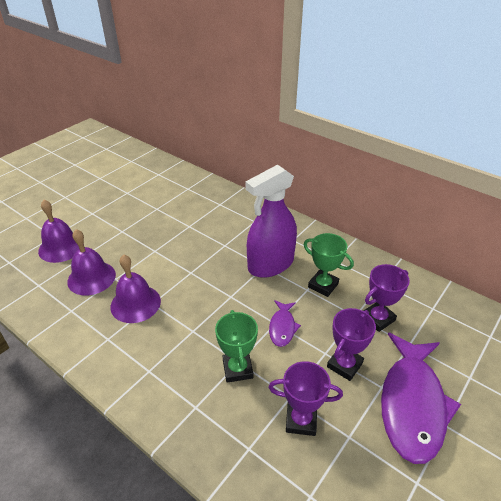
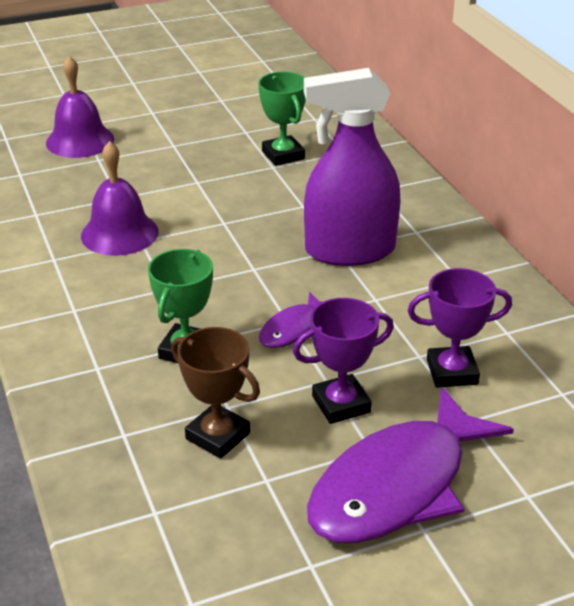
camera: 30 degrees right, 5 degrees down
(91, 278) = (89, 187): purple bell -> none
(301, 420) = (218, 436): purple trophy -> brown trophy
(323, 285) = (406, 302): green trophy -> green trophy (283, 155)

